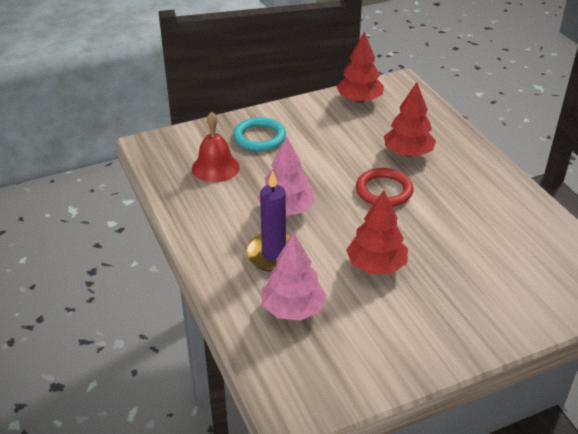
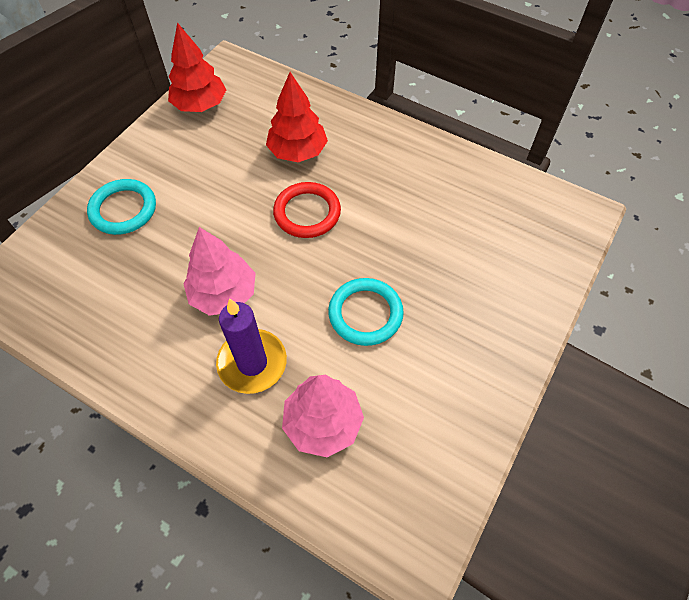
camera: 35 degrees left, 20 degrees up
(215, 167) = (100, 279): red bell -> none
(376, 265) = (365, 314): red tree -> turquoise ring

